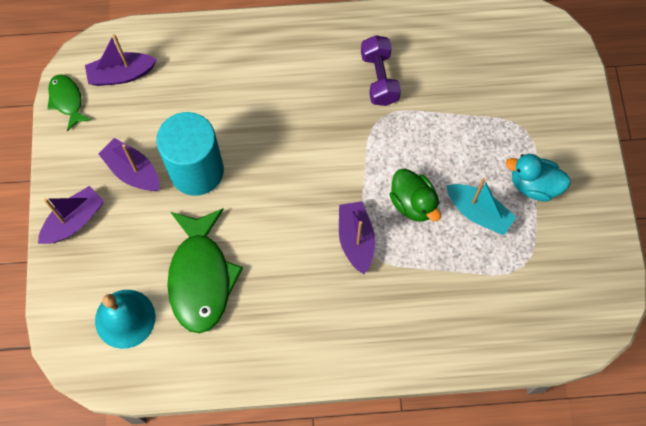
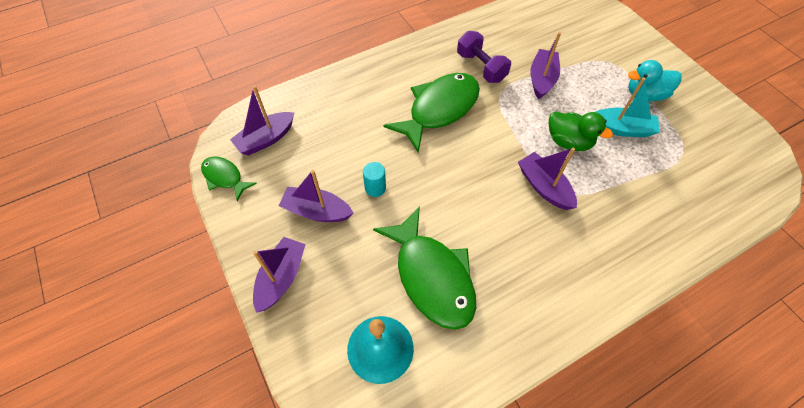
camera: 25 degrees left, 10 degrees down
(196, 171) = (375, 188): turquoise cylinder -> turquoise cylinder, size x0.40
(305, 111) = (439, 109): none -> green fish
(435, 120) = (542, 79): none -> purple boat

